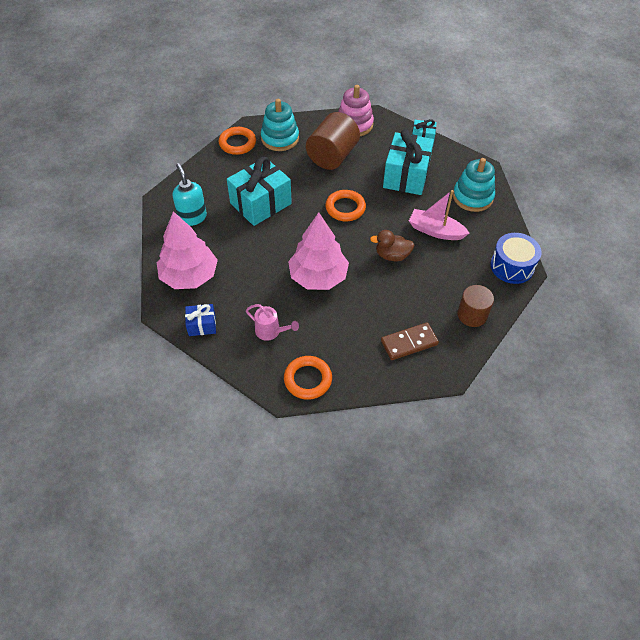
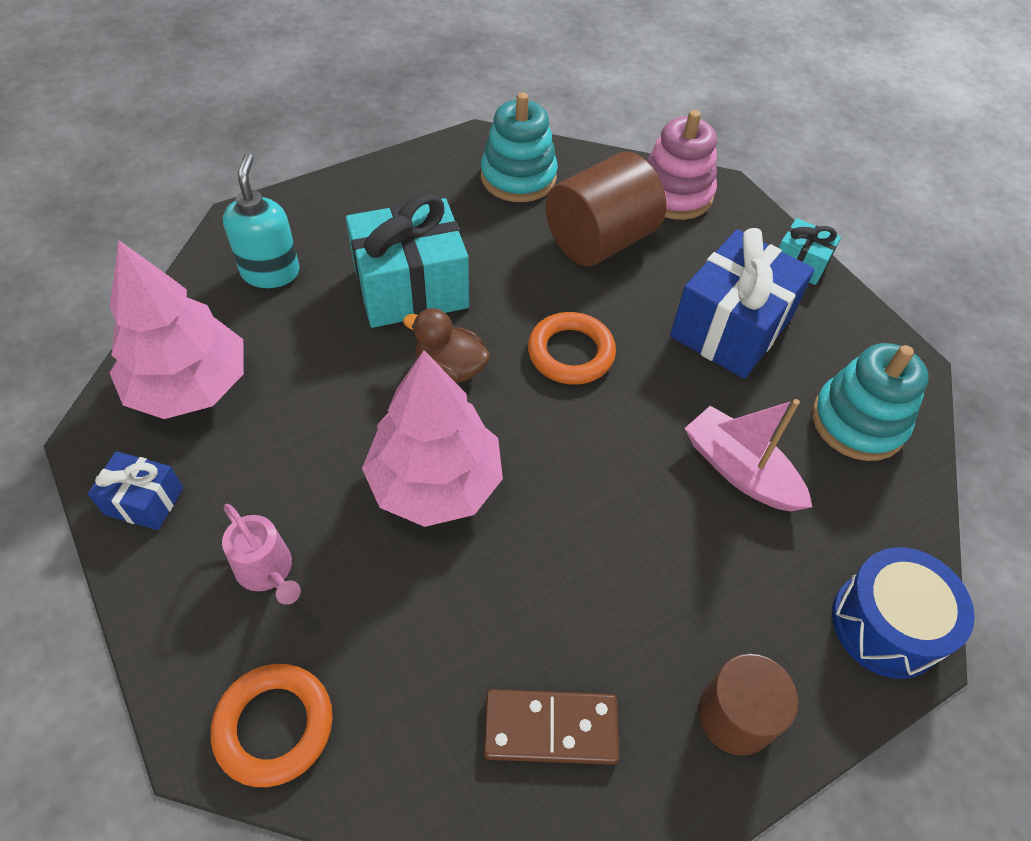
camera: 20 degrees right, 0 degrees up
(237, 143) = (436, 162): orange ring -> none
(392, 255) = (616, 493): brown duck -> brown duck (450, 368)
(406, 176) = (731, 327): turquoise gift -> blue gift

